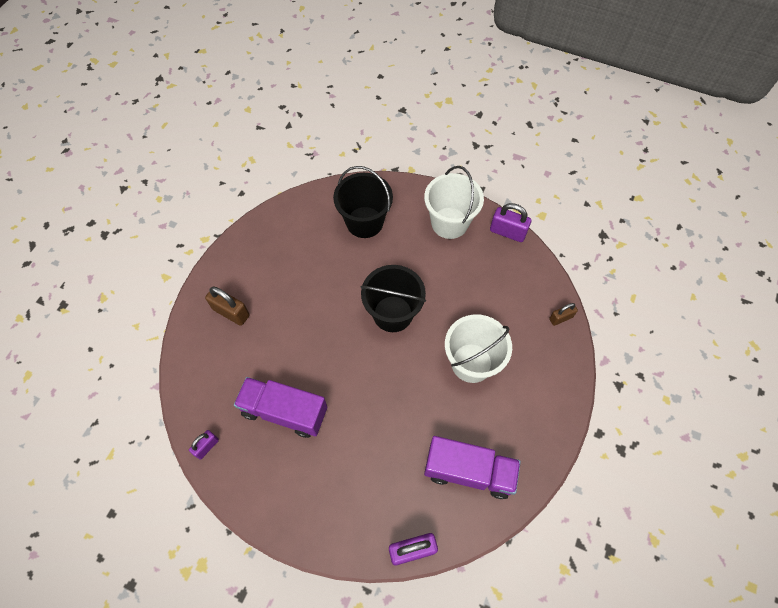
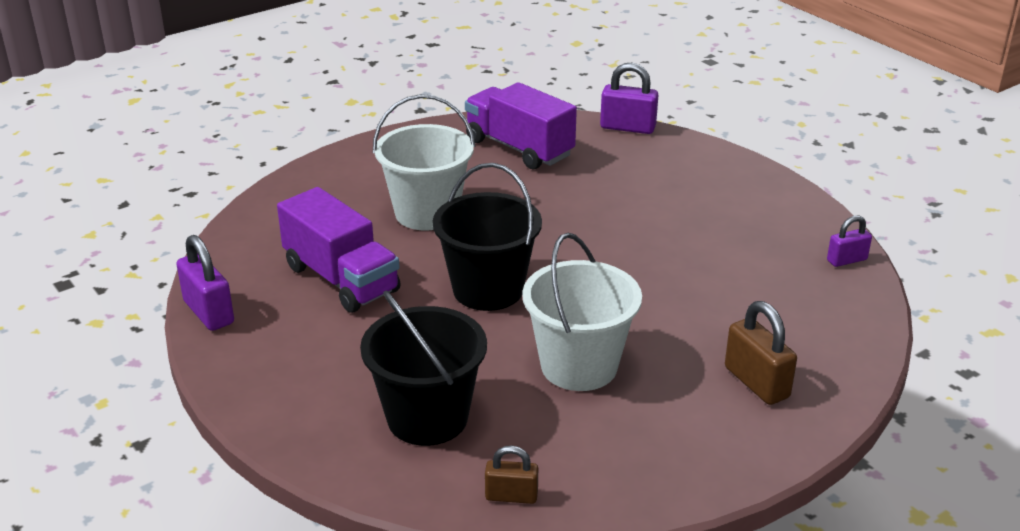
camera: 150 degrees left, 30 degrees down
(284, 411) = (719, 254): purple truck -> purple truck (341, 279)
(449, 223) = (283, 359): white bucket -> white bucket (579, 366)
(560, 318) = (264, 209): brown padlock -> brown padlock (511, 496)

